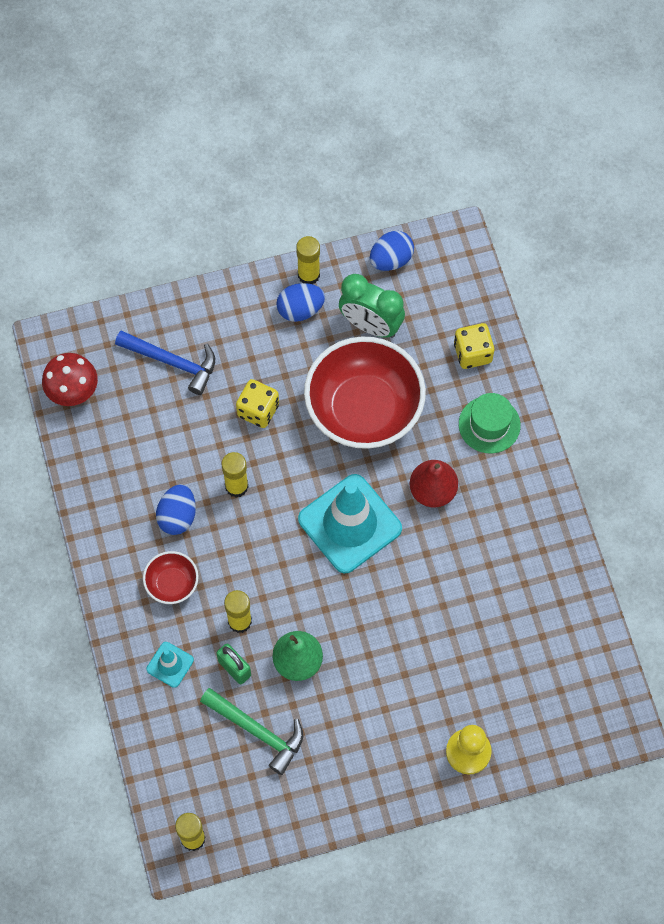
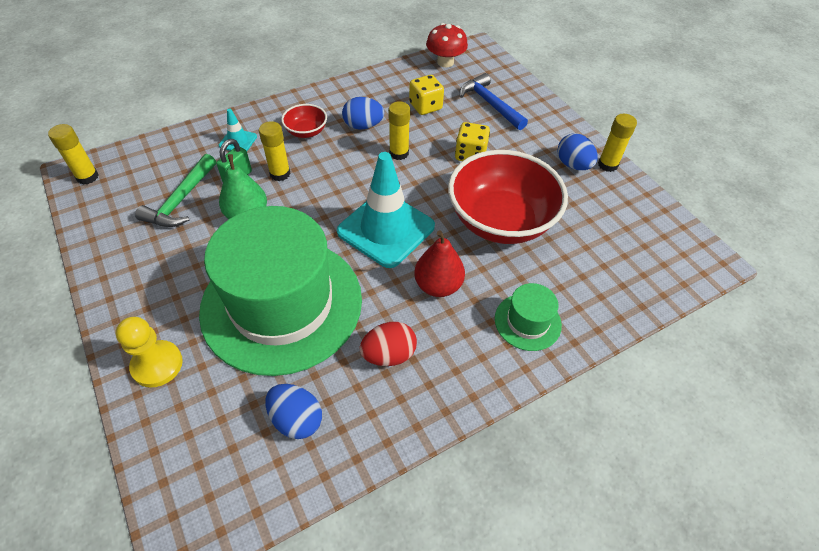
camera: 75 degrees right, 15 degrees down
(173, 362) = (490, 104): blue hammer -> blue hammer turned 135 degrees clockwise
(370, 325) = (584, 212): green clock -> none
(391, 260) = (657, 215): blue egg -> blue egg (296, 419)
(423, 637) = (282, 304): none -> green hat
(472, 353) = (598, 294): yellow dice -> yellow dice (425, 106)
(498, 551) = (389, 355): none -> red egg

